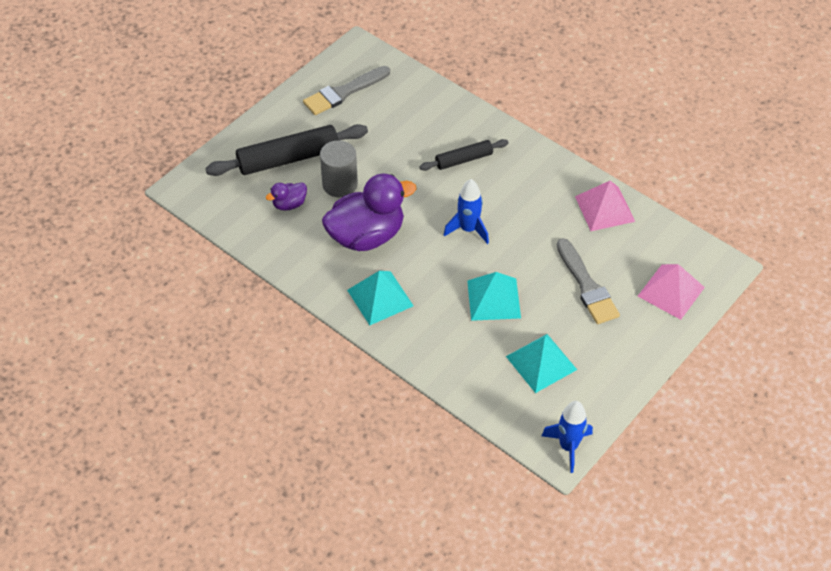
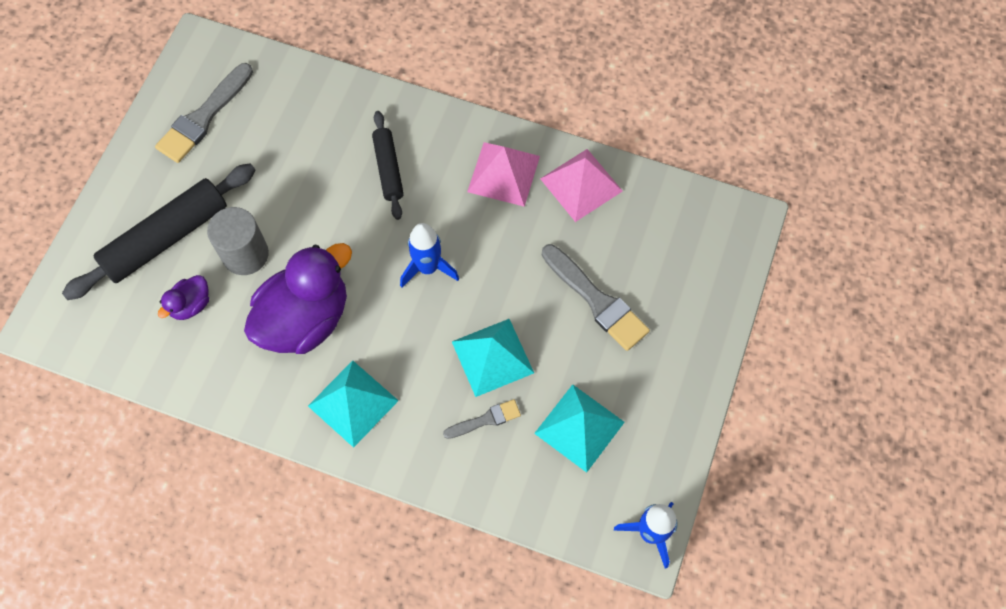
camera: 20 degrees left, 15 degrees up
(464, 159) = (388, 169): black rolling pin -> black rolling pin turned 60 degrees counterclockwise
(473, 337) = (485, 419): none -> grey brush
(671, 291) = (696, 275): pink pyramid -> pink pyramid (504, 173)

